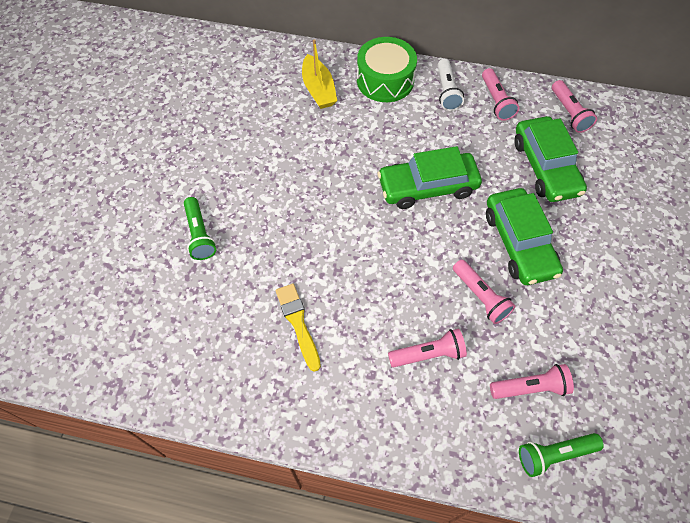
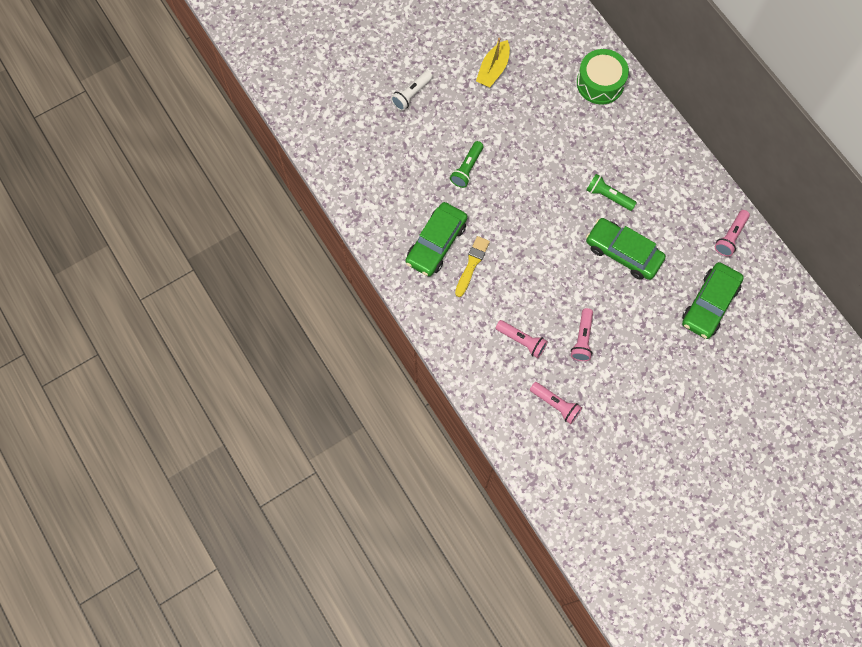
camera: 45 degrees right, 10 degrees up
(318, 89) = (625, 132): yellow boat -> yellow boat (493, 69)
(385, 80) = (674, 161): green drum -> green drum (600, 83)
(447, 91) = (706, 203): white flashlight -> white flashlight (411, 94)
(519, 243) = (638, 331): green car -> green car (436, 243)
(554, 454) = (531, 442): green flashlight -> green flashlight (608, 196)
(569, 113) = (769, 285): pink flashlight -> none

